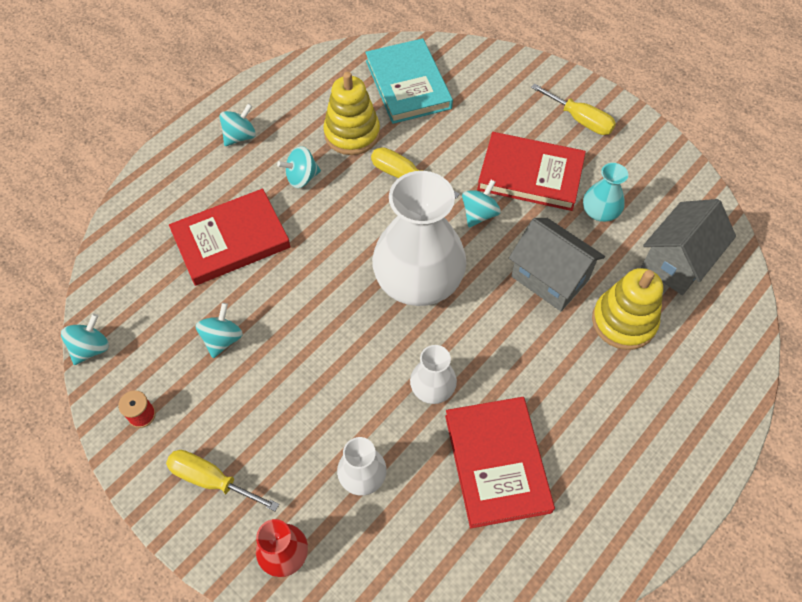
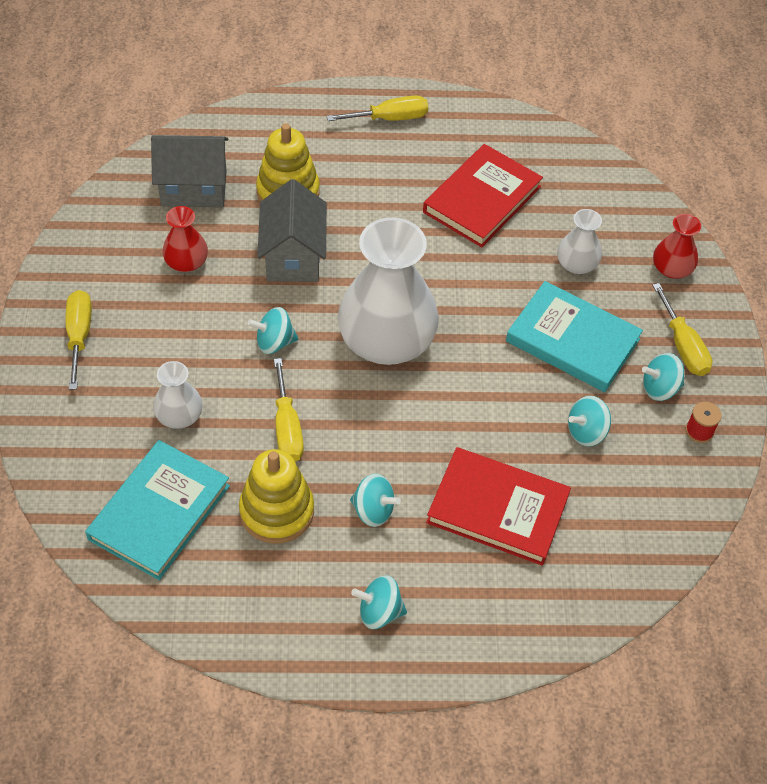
camera: 135 degrees left, 5 degrees down
(91, 348) = (701, 520): turquoise spinning top -> turquoise spinning top (659, 388)
(298, 401) = (572, 340): none -> turquoise book
(432, 388) = (469, 268): white vase -> white vase (179, 415)
(530, 174) = (190, 333): red book -> none
(600, 211) = (186, 262): turquoise vase -> red vase
(659, 469) = (390, 118): none -> yellow screwdriver

